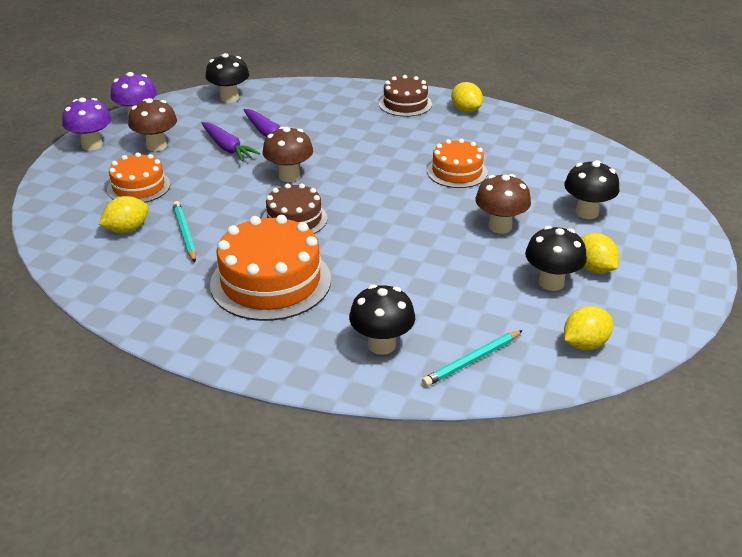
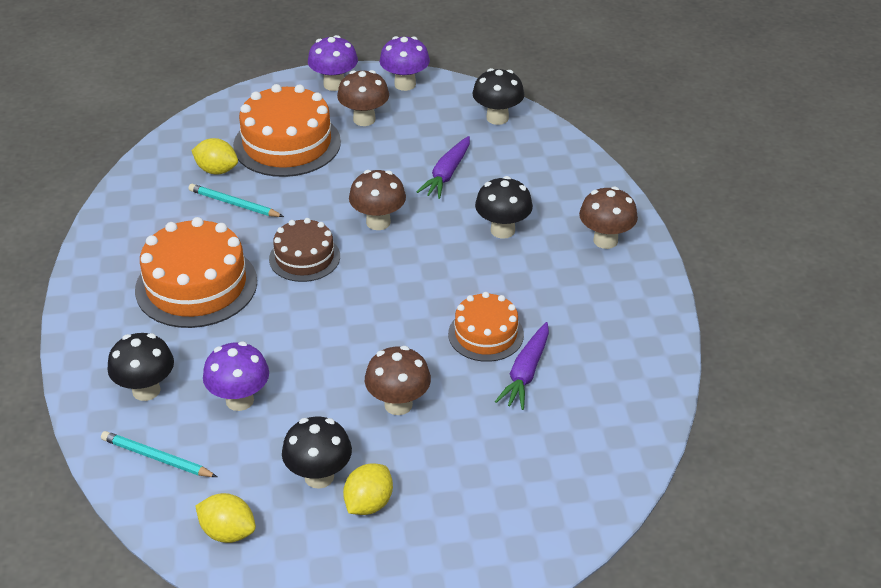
camera: 60 degrees right, 5 degrees up
(139, 187) = (287, 144): orange cake -> orange cake, size x1.67
(185, 233) = (234, 204): turquoise pencil -> turquoise pencil turned 105 degrees counterclockwise
(227, 148) = (398, 161): purple carrot -> purple carrot (526, 373)
(405, 104) = (605, 240): brown cake -> brown mushroom
(436, 297) = (239, 400): none -> purple mushroom
(465, 110) = (636, 292): yellow lemon -> none
(587, 212) = (482, 467): black mushroom -> black mushroom (502, 230)

